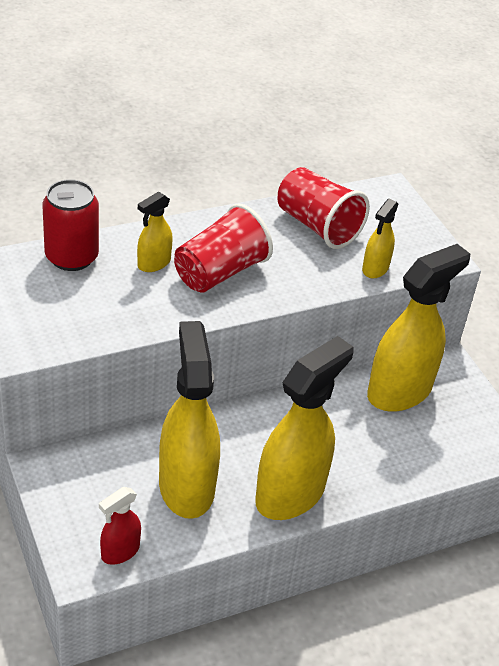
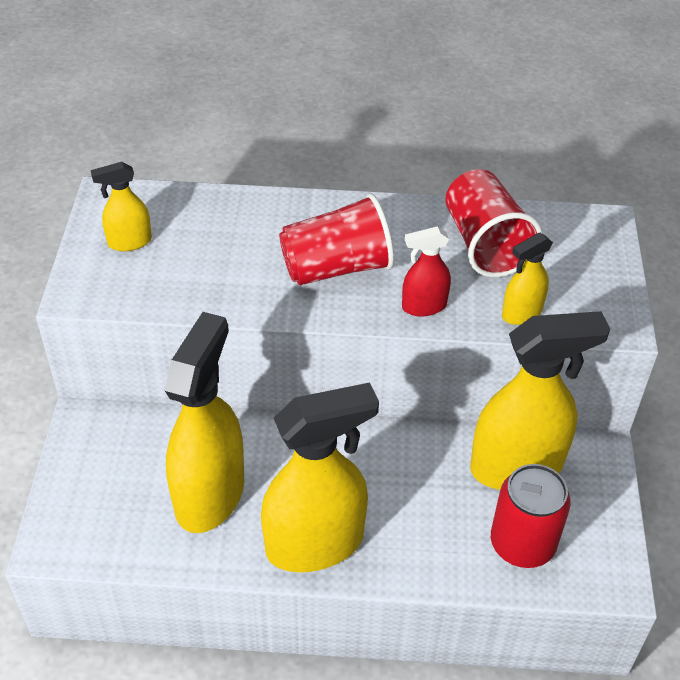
camera: 30 degrees right, 5 degrees up
(71, 257) = (192, 208): red can -> red can (522, 544)
(120, 552) = (99, 541): red spray bottle -> red spray bottle (423, 306)
(153, 263) = (272, 238): yellow spray bottle -> yellow spray bottle (129, 242)

